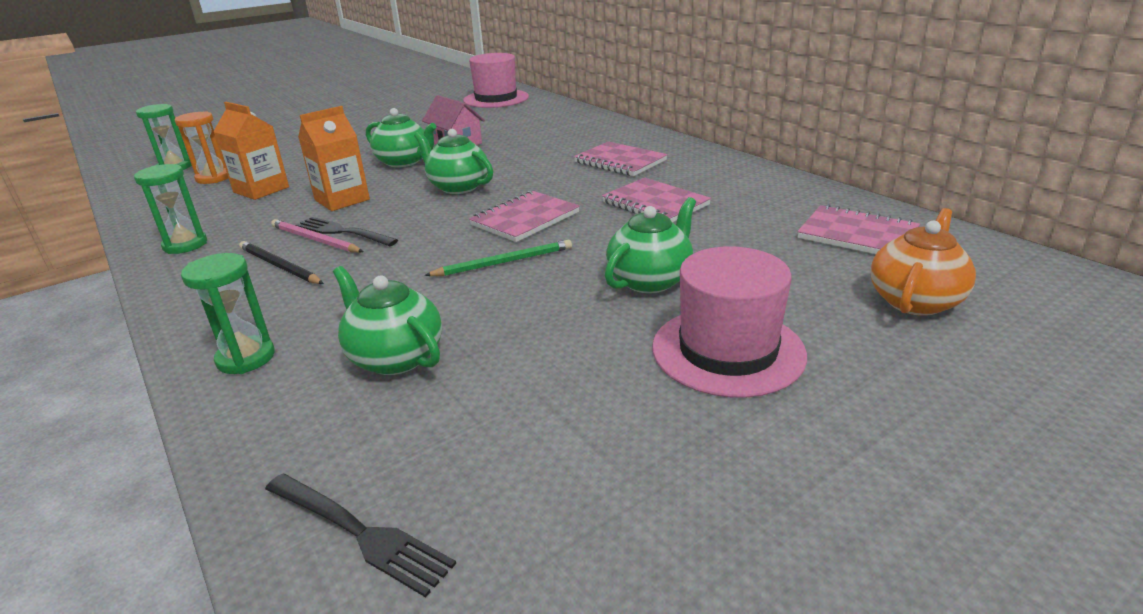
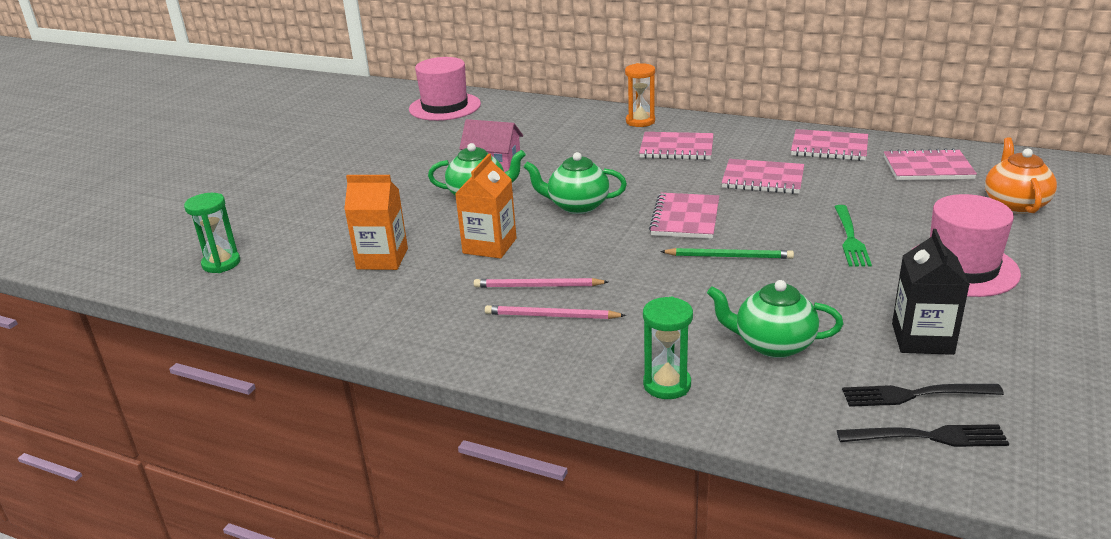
camera: 30 degrees left, 0 degrees up
(185, 245) = (418, 328): green hourglass -> none
(213, 178) = (298, 262): orange hourglass -> orange hourglass (640, 121)
(279, 266) = (551, 316): black pencil -> pink pencil
(343, 232) = (550, 273): black fork -> black fork (915, 395)
(504, 262) = (729, 256): green pencil -> green pencil turned 60 degrees clockwise
(549, 413) = (922, 339): none -> black carton
(650, 280) = (850, 238): green teapot -> green fork
(772, 191) = (829, 148): none -> pink notebook

